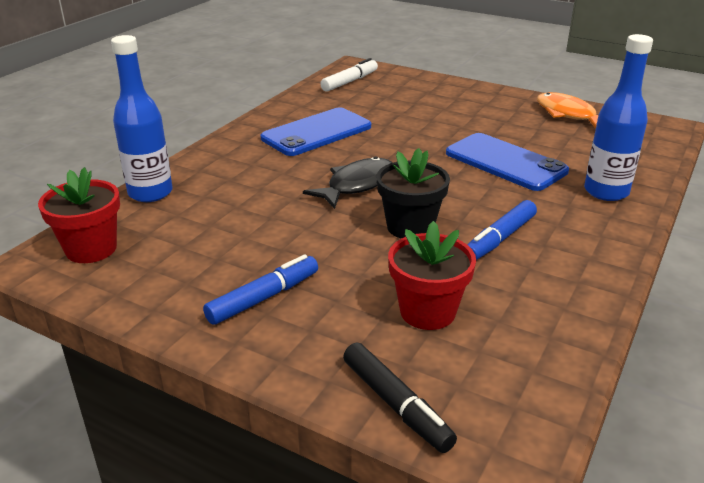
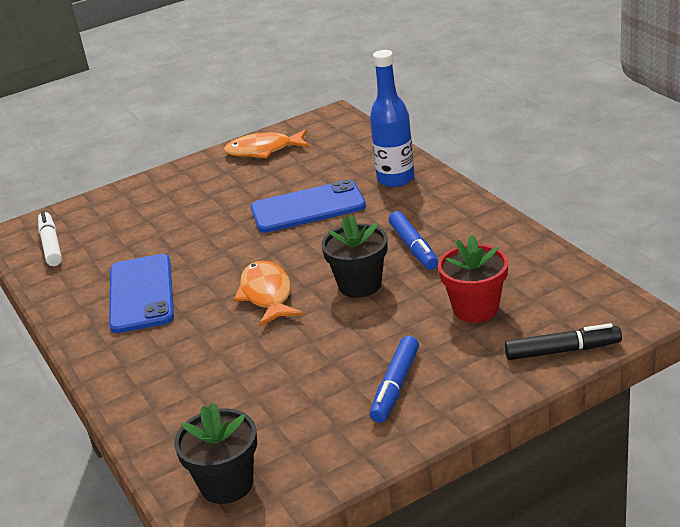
camera: 55 degrees left, 0 degrees up
(91, 249) = (226, 484): red flower pot -> black flower pot
(150, 193) = (152, 428): blue bottle -> none
(264, 298) = (395, 386): blue marker -> blue marker turned 150 degrees counterclockwise
(357, 185) = (267, 295): black fish -> orange fish

